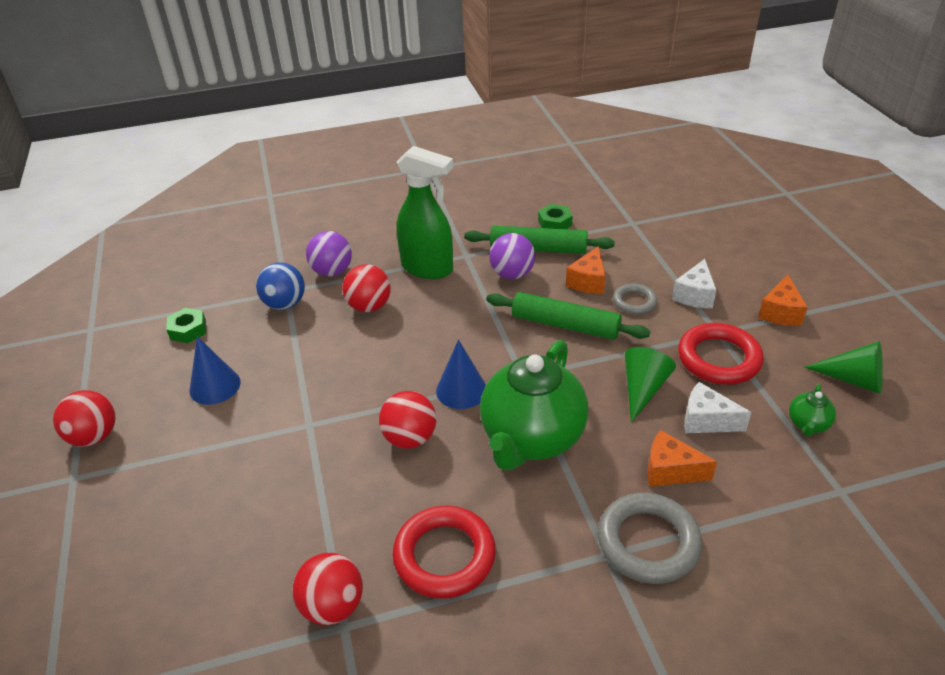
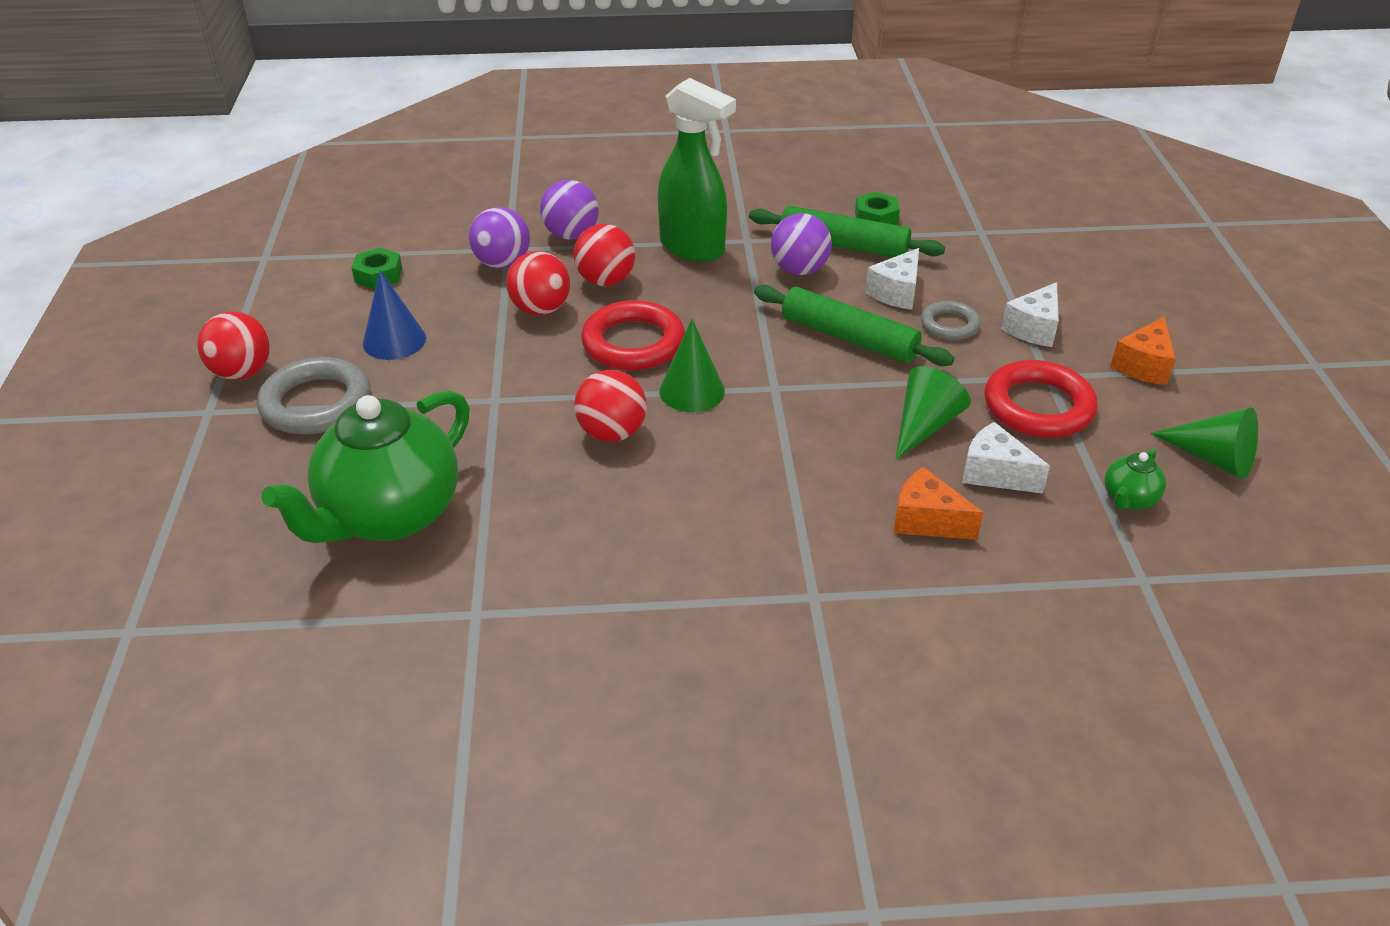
camera: 10 degrees right, 0 degrees up
(285, 304) = (502, 263): blue ball -> purple ball
(333, 606) = (469, 590): red ball -> red ball (541, 309)
(444, 556) = (615, 563): red ring -> red ring (633, 343)
(461, 390) = (692, 391): blue cone -> green cone
(532, 438) = (763, 457): green teapot -> green teapot (390, 515)
(588, 281) = (896, 292): orange cheese -> white cheese
(648, 542) = (870, 592): grey ring -> grey ring (316, 403)

